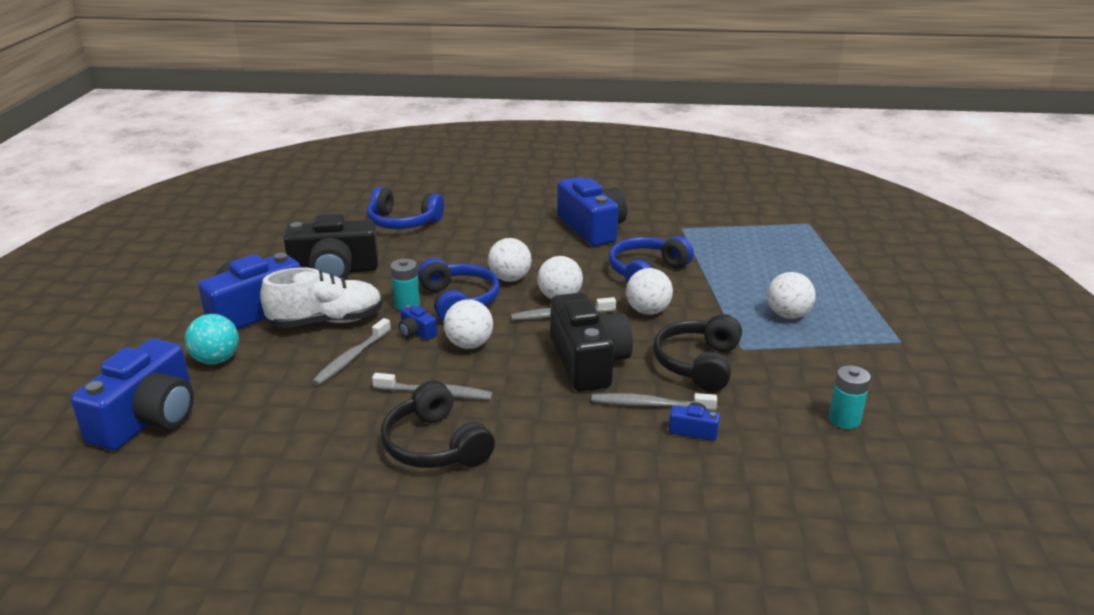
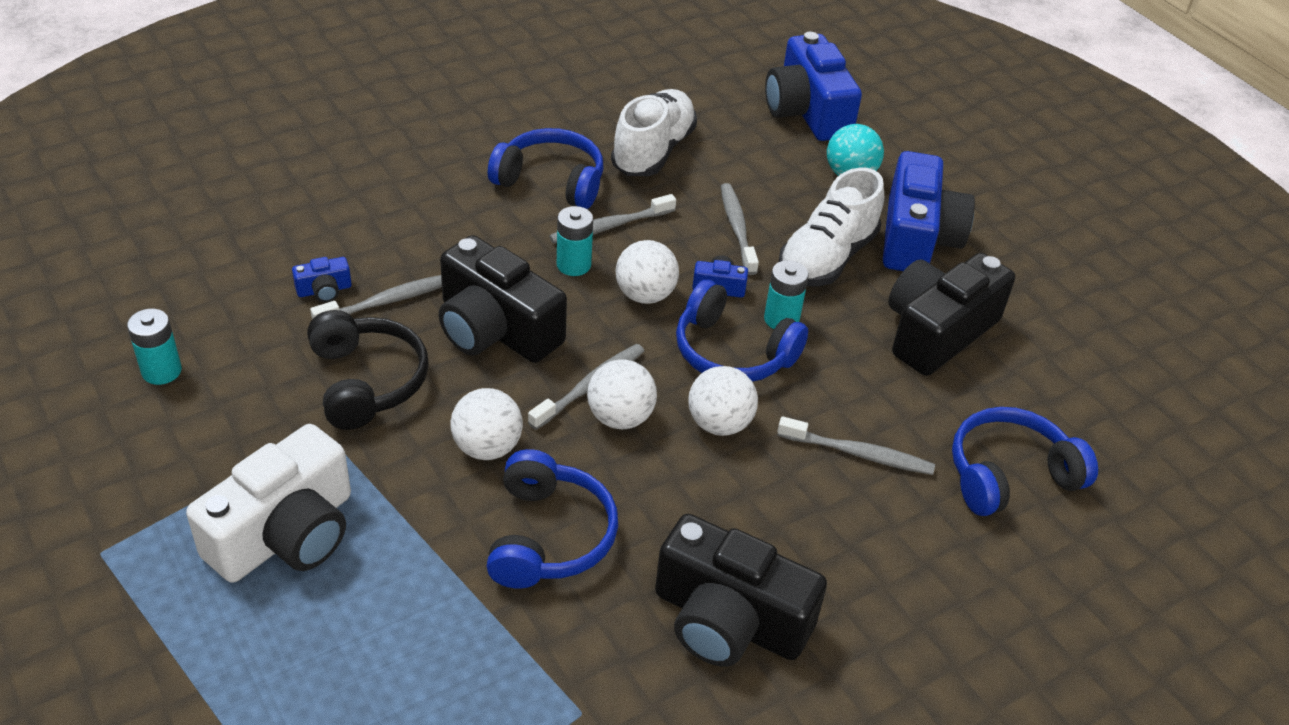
camera: 140 degrees right, 15 degrees up
(320, 437) = (653, 151): none -> white shoe
(435, 445) = (551, 181): black headphones -> blue headphones
(458, 248) = (858, 454): none -> grey toothbrush
(493, 379) = (573, 265): none -> turquoise battery
(592, 228) = (728, 620): blue camera -> black camera
(788, 315) = (286, 534): white ball -> white camera

